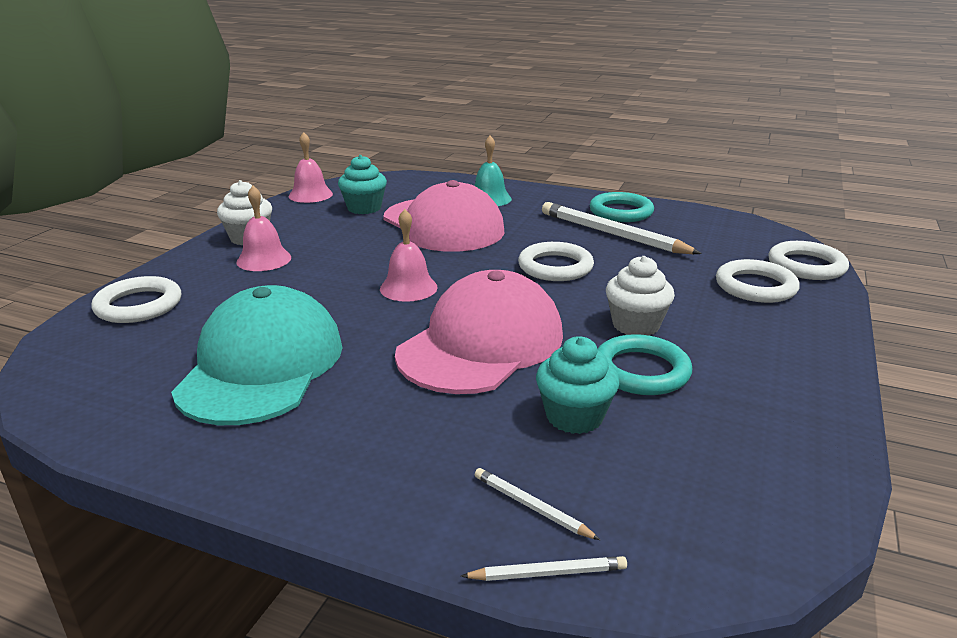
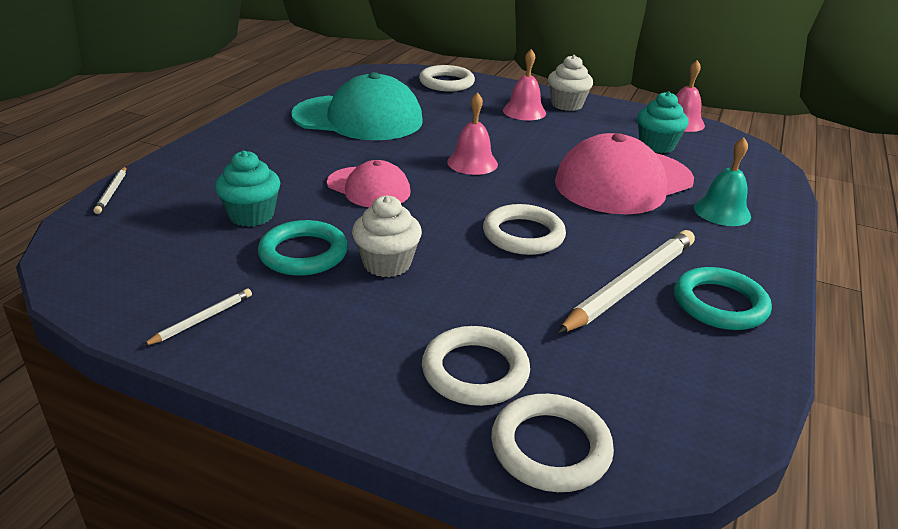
camera: 90 degrees right, 5 degrees up
(481, 344) = (369, 188): pink cap -> pink cap, size x0.57
(531, 506) = (168, 192): white pencil -> white pencil (202, 319)

